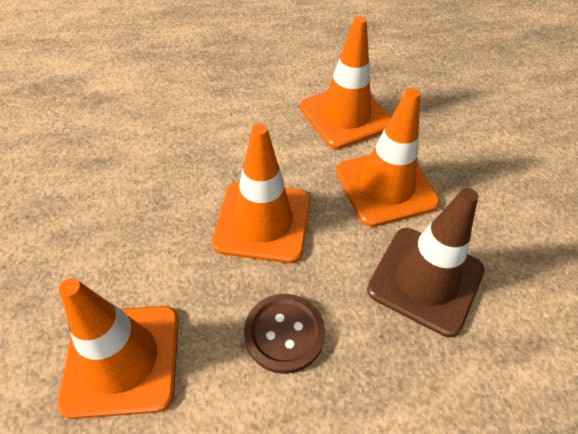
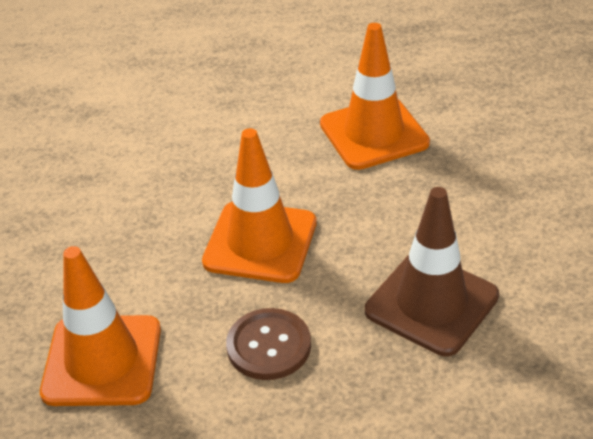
camera: 10 degrees right, 10 degrees down
(386, 187) = (407, 211): orange traffic cone -> none

